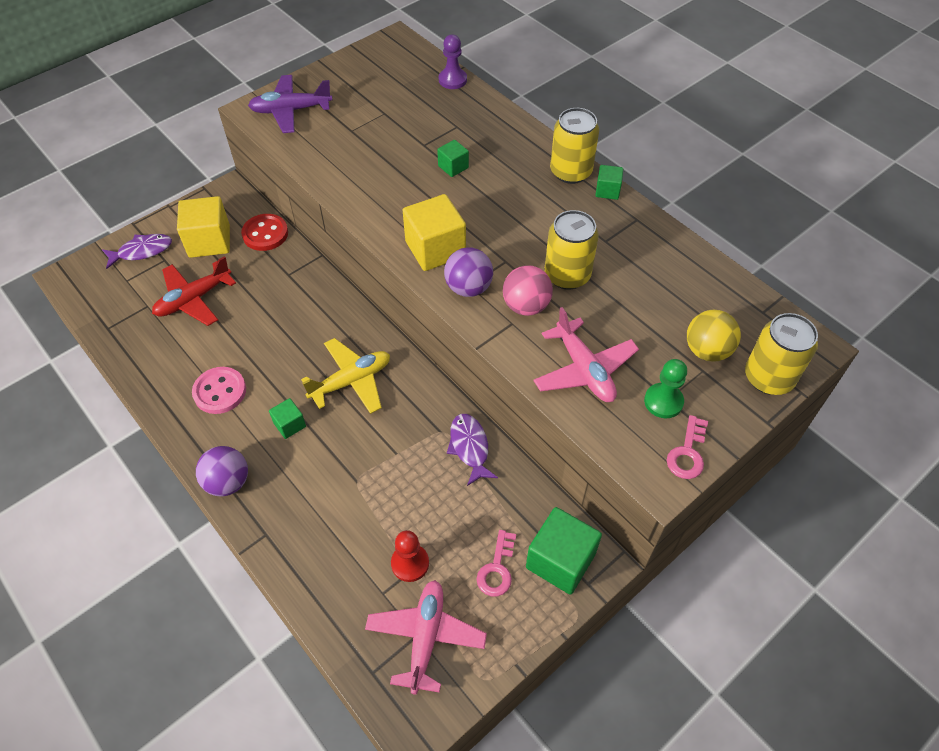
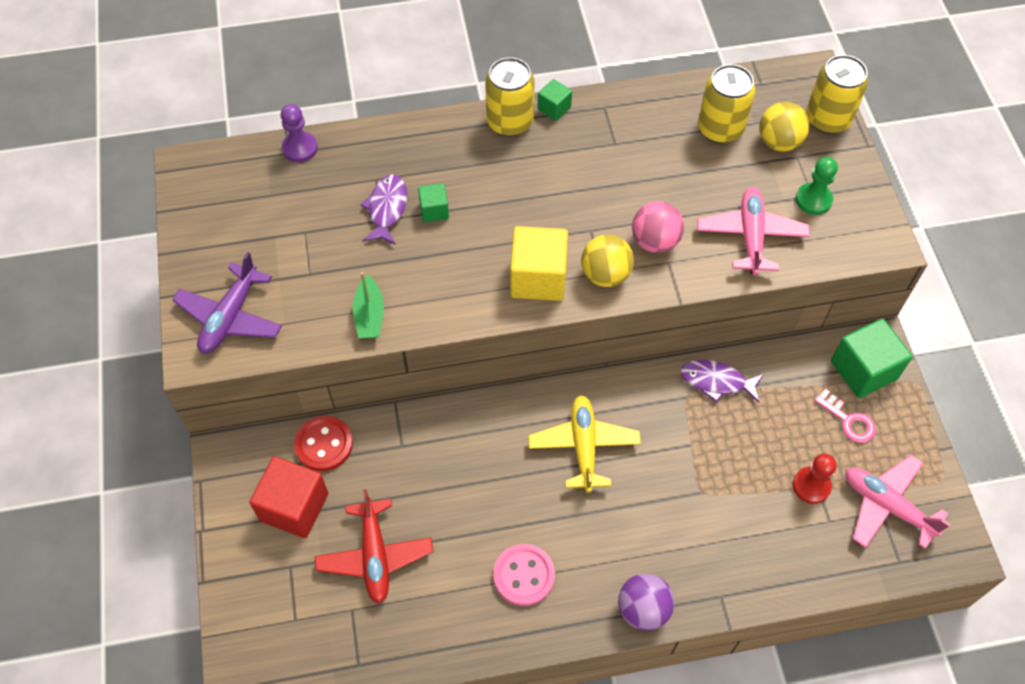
camera: 60 degrees left, 5 degrees up
(142, 251) = (258, 587): purple fish -> purple fish (387, 209)
(209, 241) = (294, 507): yellow cube -> red cube
(289, 425) = (605, 524): green cube -> none
(337, 173) = (369, 315): none -> green boat
(468, 288) = (605, 275): purple ball -> yellow ball
(567, 275) = (638, 192): yellow can -> yellow can (720, 129)
(584, 370) = (751, 236): pink plane -> pink plane turned 90 degrees counterclockwise
(687, 453) = (870, 212): pink key -> none

